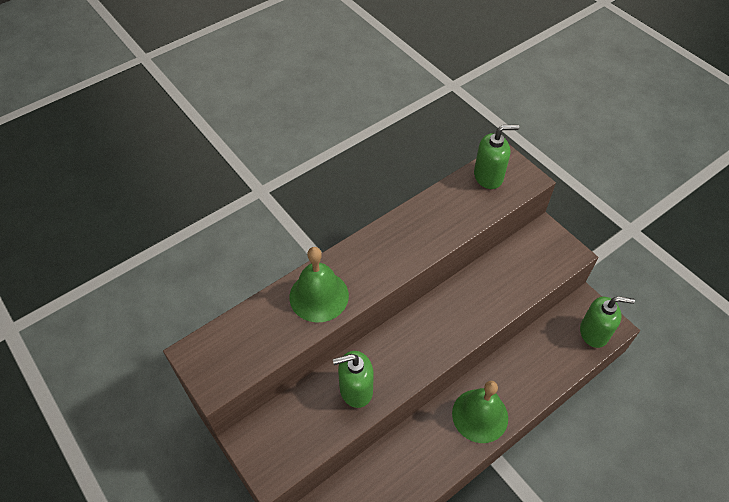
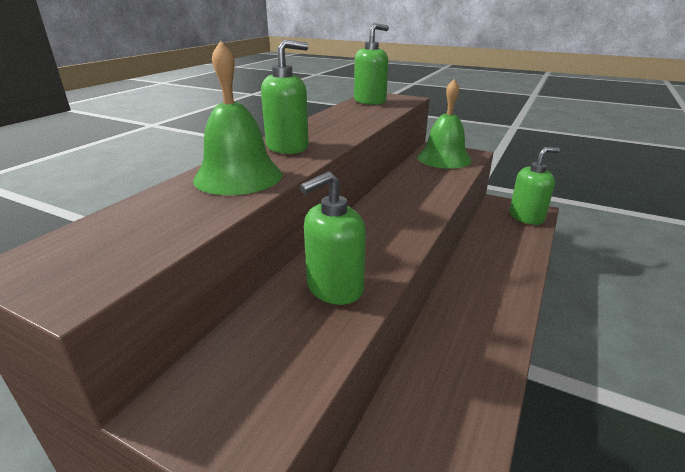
camera: 25 degrees left, 25 degrees down
(369, 258) = (288, 147): none -> green soap dispenser
(480, 415) = (488, 304): green bell -> green bell (444, 158)

